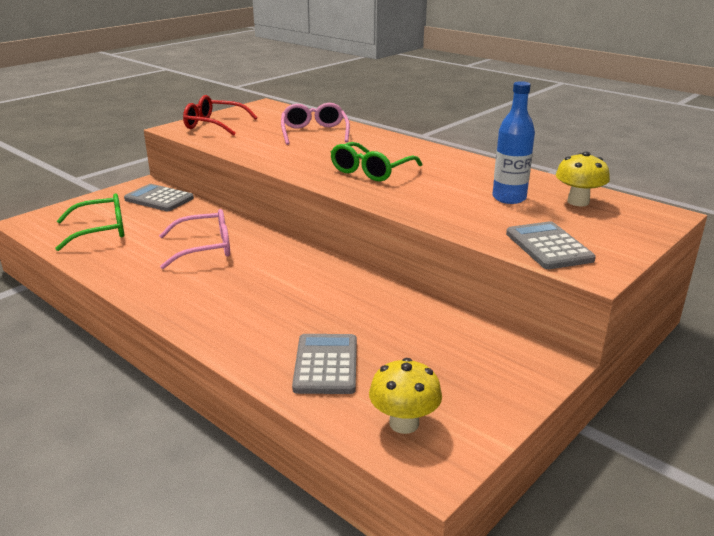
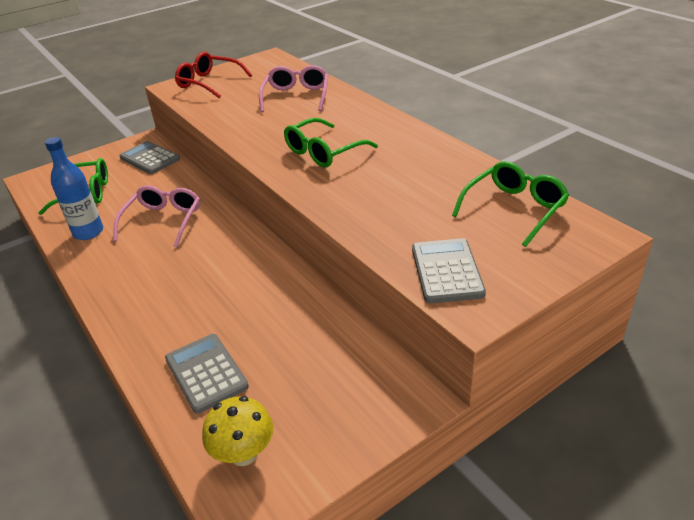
camera: 15 degrees right, 10 degrees up
(205, 248) = (163, 221): pink glasses -> pink glasses turned 75 degrees counterclockwise
(326, 364) = (206, 373): grey calculator -> grey calculator turned 45 degrees counterclockwise
(509, 198) = (443, 199): blue bottle -> blue bottle (88, 232)
(578, 202) = (514, 209): yellow mushroom -> green glasses

